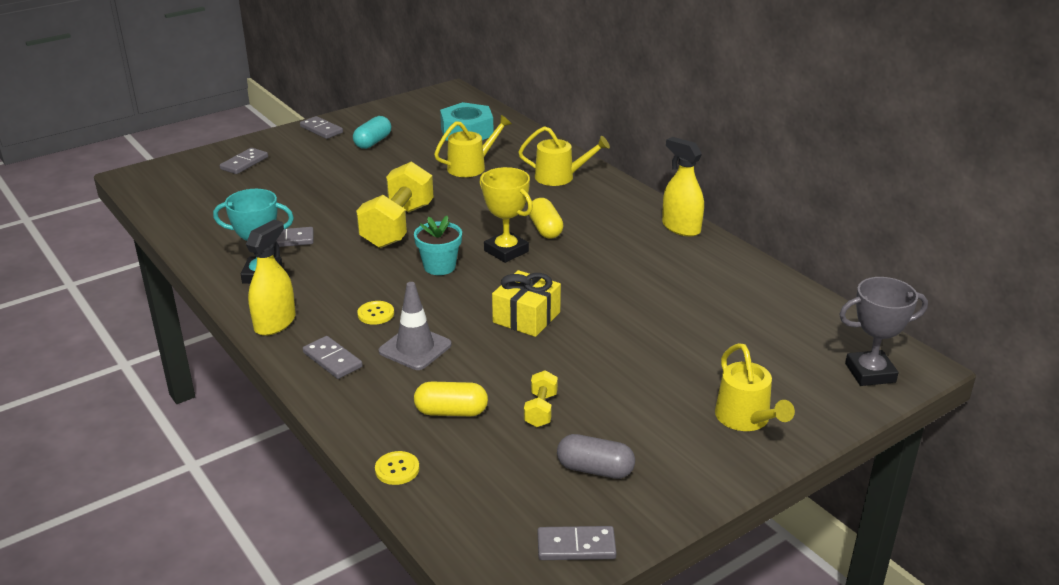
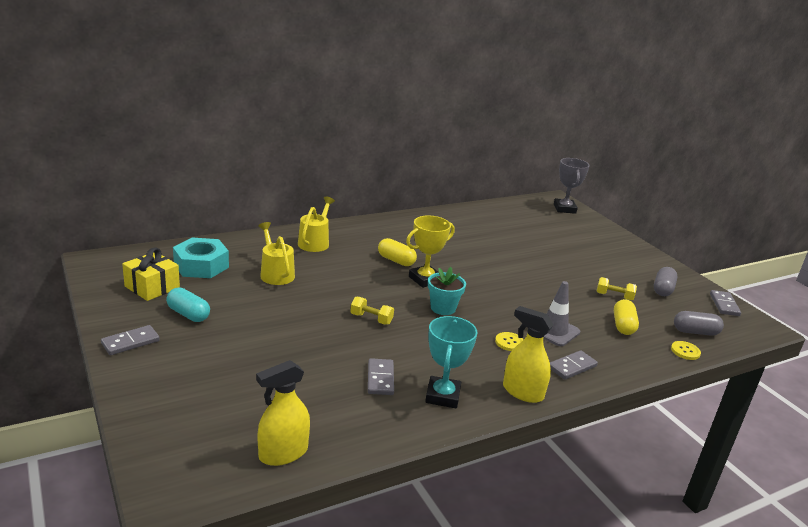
camera: 85 degrees left, 5 degrees down
(244, 163) = (186, 400): grey domino -> none
(398, 226) = (371, 319): yellow dumbbell -> yellow dumbbell, size x0.46
(460, 490) = (695, 332): none -> grey capsule
(526, 317) = (514, 285): yellow gift -> yellow gift (152, 287)
(545, 229) = (396, 260): yellow capsule -> yellow capsule turned 45 degrees clockwise
(681, 228) = (408, 219): yellow spray bottle -> yellow spray bottle (283, 453)
(746, 419) = (609, 244): yellow watering can -> none

